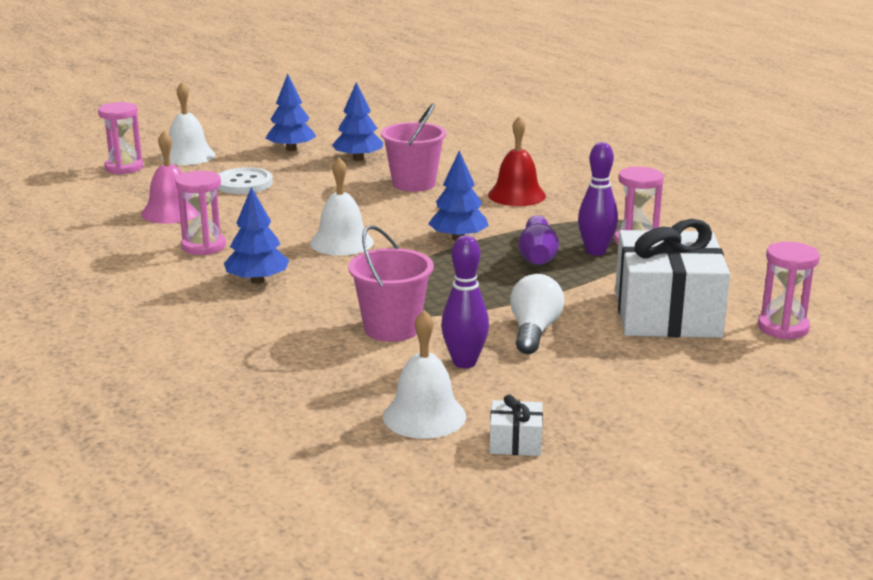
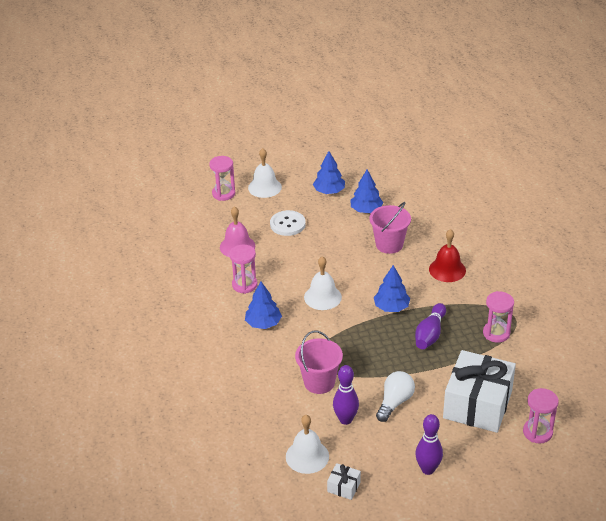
camera: 20 degrees right, 15 degrees up
(596, 251) = (466, 338): purple bowling pin -> purple bowling pin (428, 469)

